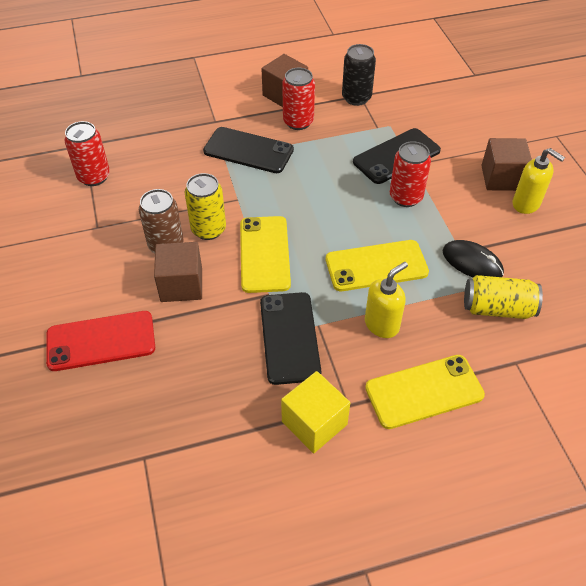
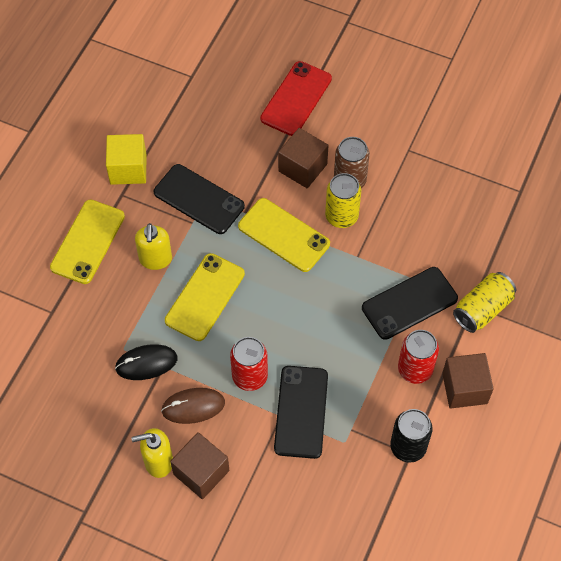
camera: 130 degrees right, 10 degrees up
(94, 177) = (470, 177): red can -> none
(466, 212) = (193, 406): none -> brown mouse
(497, 308) = (96, 341): yellow can -> yellow can (482, 309)

